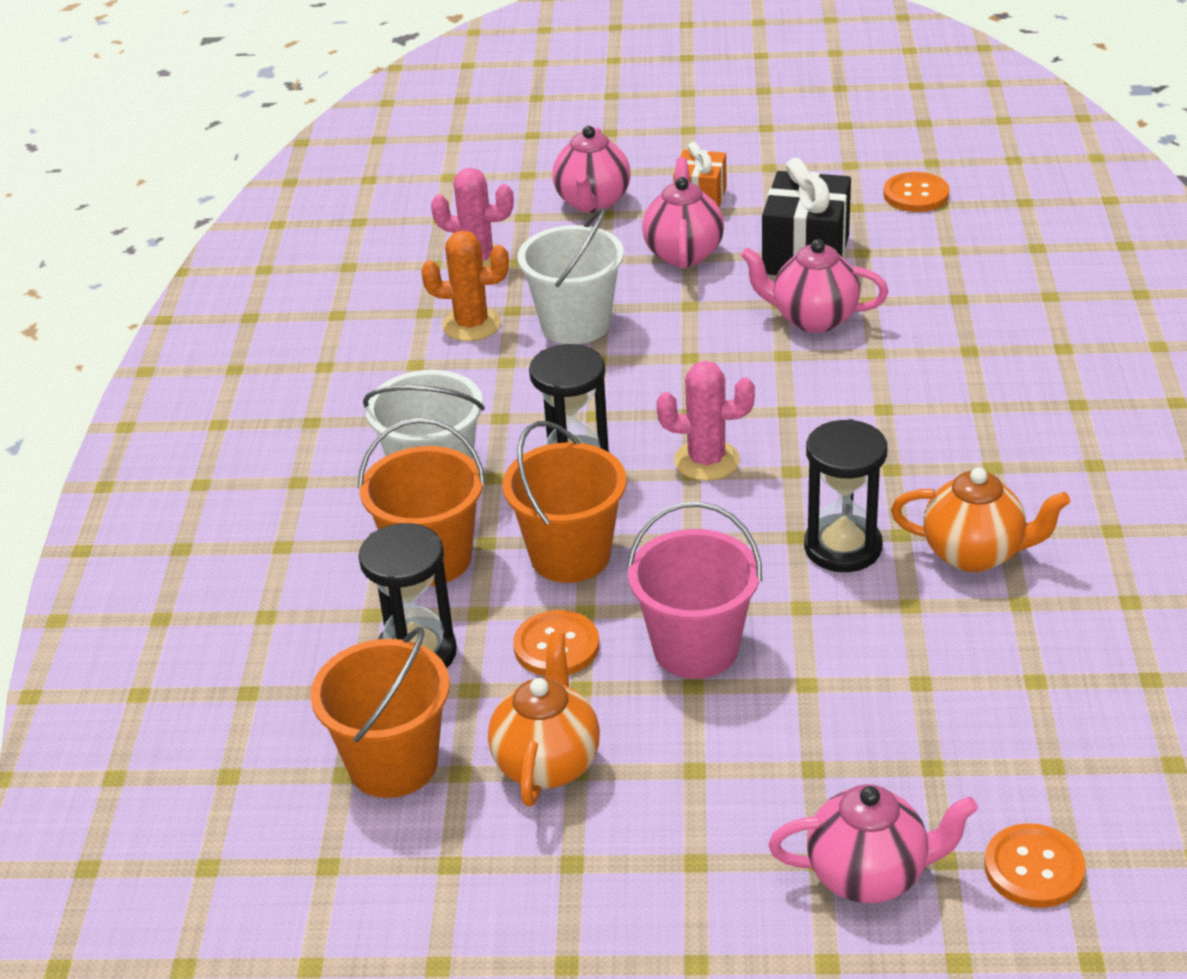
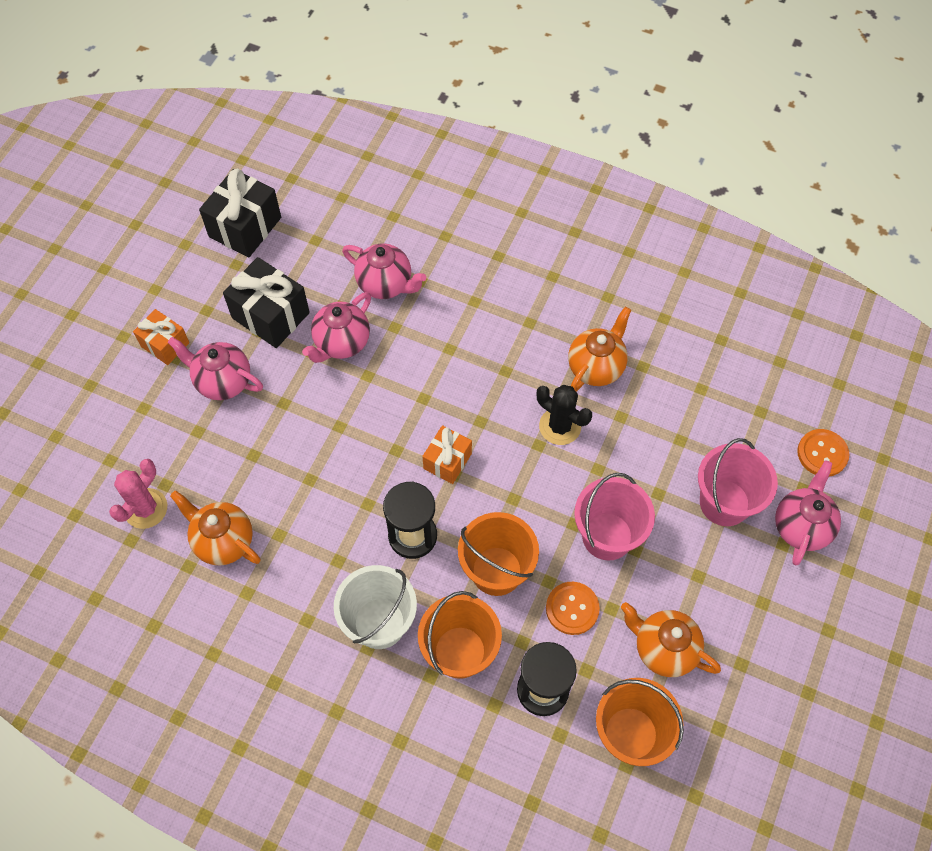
camera: 70 degrees left, 25 degrees up
(471, 325) = (223, 541): orange cactus -> orange teapot
(575, 324) = (263, 477): white bucket -> none
(593, 202) = (123, 410): pink teapot -> pink teapot (385, 284)
(706, 461) = (447, 461): pink cactus -> orange gift
(843, 547) = (560, 426): black hourglass -> black cactus
(845, 765) = (724, 502): none -> pink bucket
(916, 194) = (245, 227): orange button -> black gift

